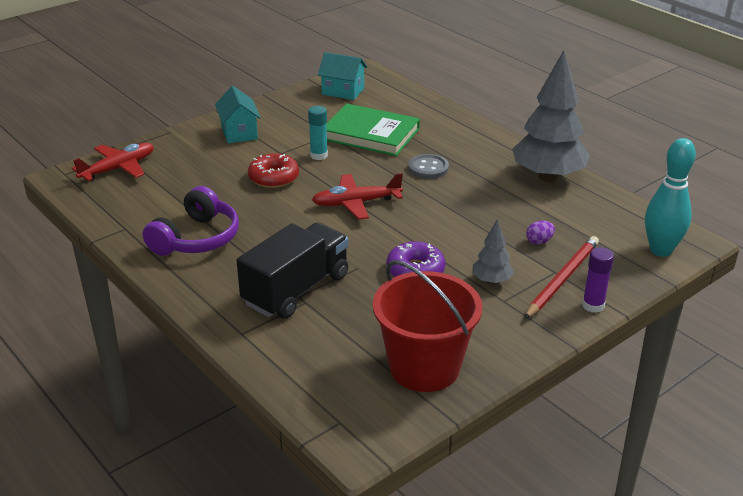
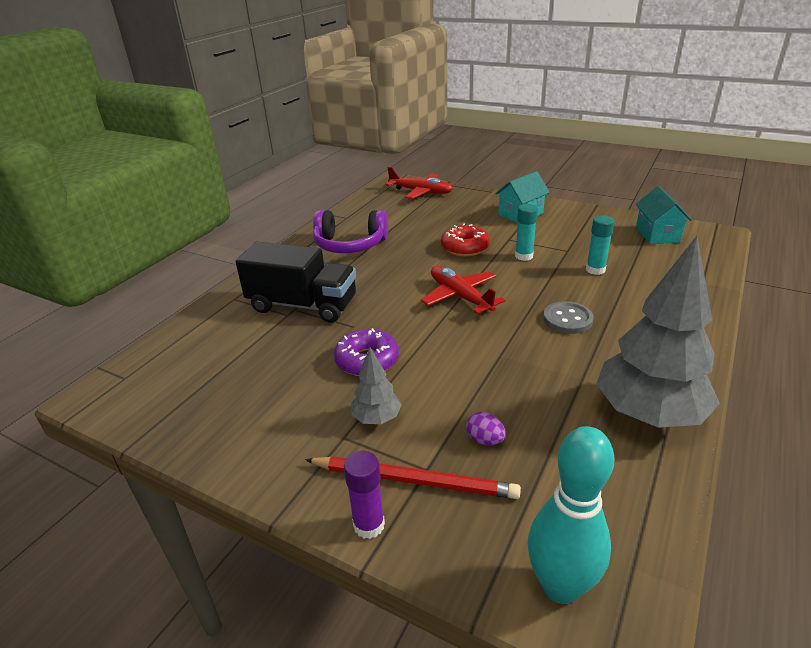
camera: 70 degrees right, 0 degrees up
(370, 134) = (595, 270): green book -> turquoise glue stick
(424, 367) = (207, 407): red bucket -> none

